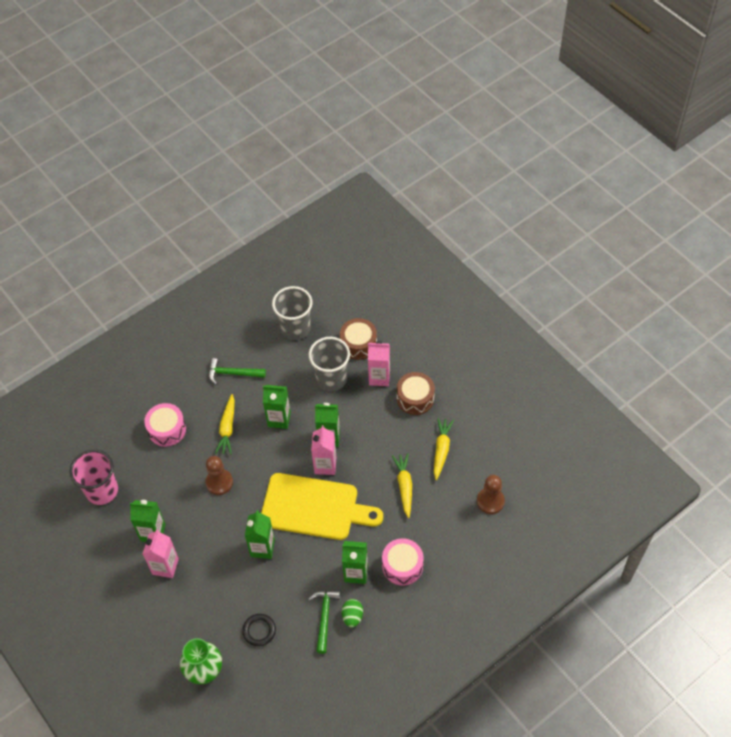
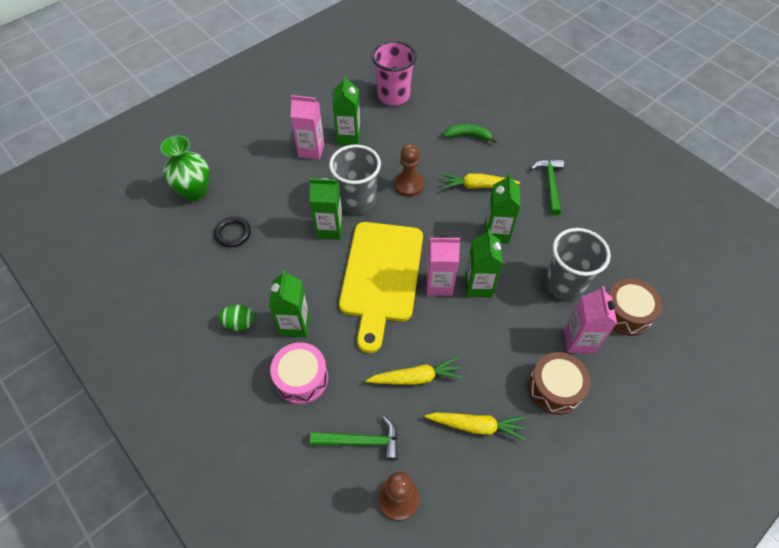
camera: 85 degrees right, 0 degrees up
(167, 429) = (468, 136): pink drum -> green banana
(295, 328) = (630, 241): grey cup -> grey cup (357, 201)
(324, 617) = (241, 294): green hammer -> green hammer (361, 441)

